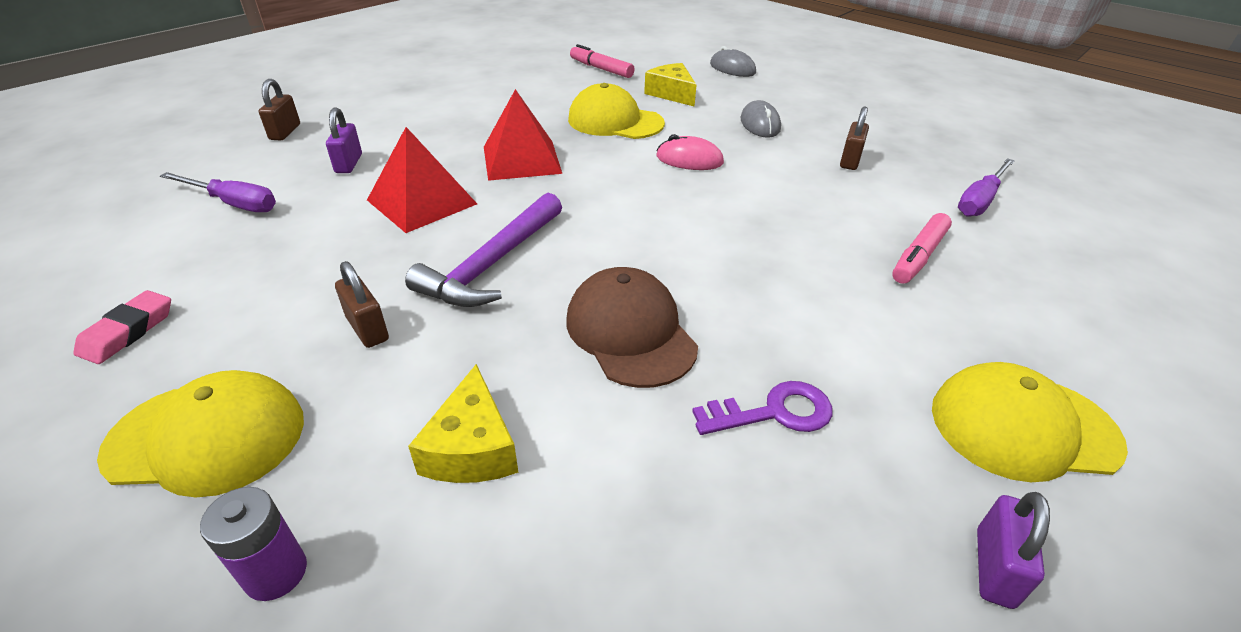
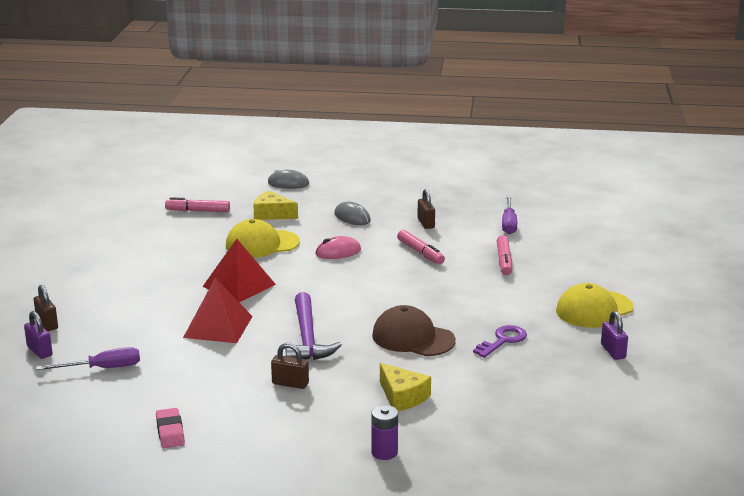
camera: 35 degrees left, 15 degrees down
(207, 437) = (287, 440): yellow cap -> none
(349, 163) = (132, 325): purple padlock -> purple padlock (39, 351)
(798, 198) = (420, 252): none -> pink marker

